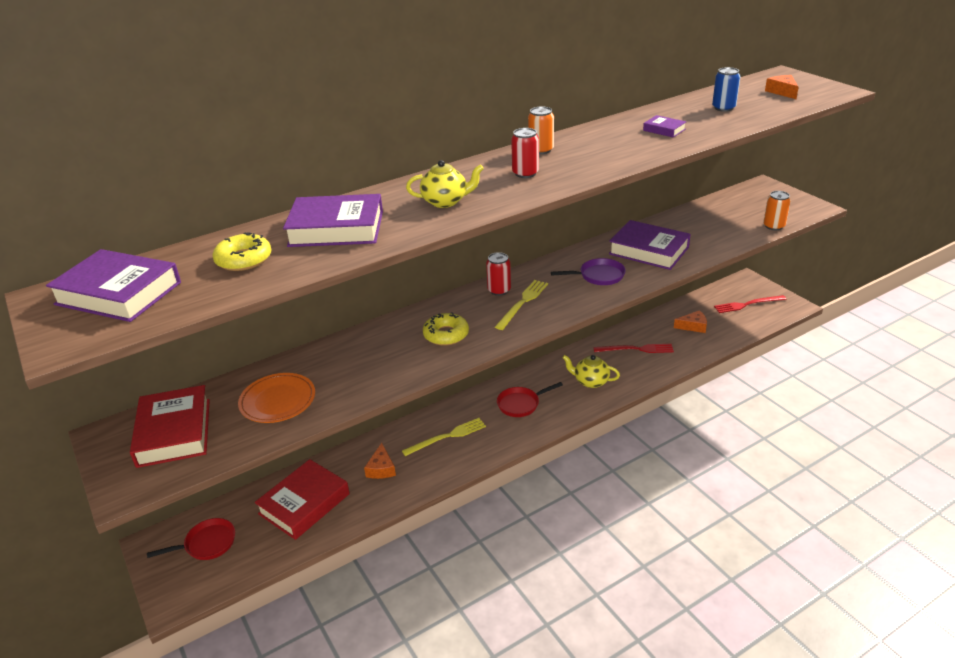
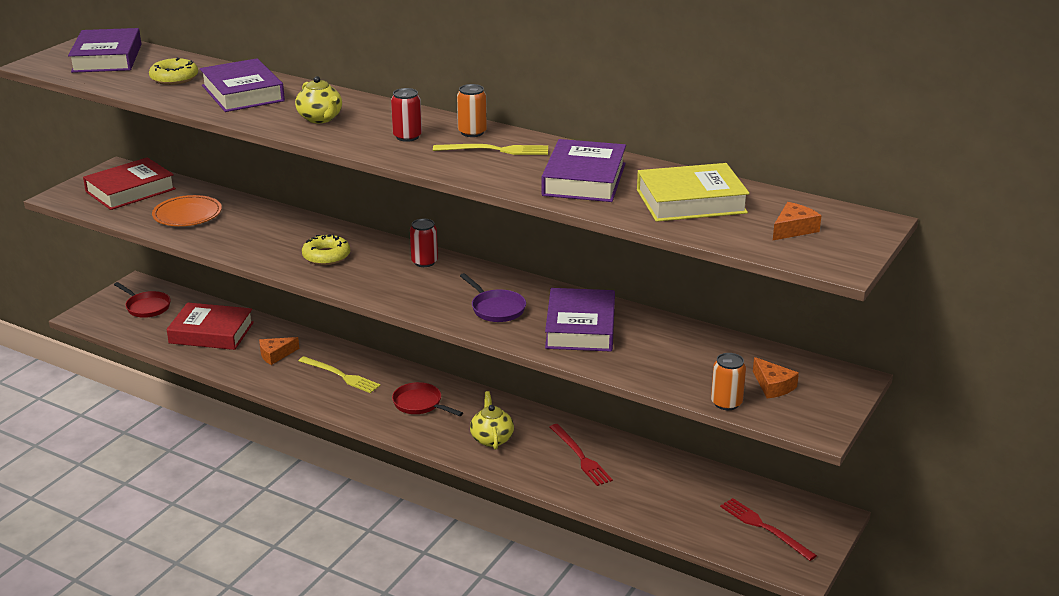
camera: 60 degrees right, 5 degrees down
(522, 303) = (409, 279): yellow fork -> yellow fork (495, 150)
(664, 130) = (584, 179): purple book -> purple book, size x2.13
(693, 326) = (668, 490): orange cheese -> orange cheese (773, 386)
(723, 108) = (691, 201): blue can -> yellow book

